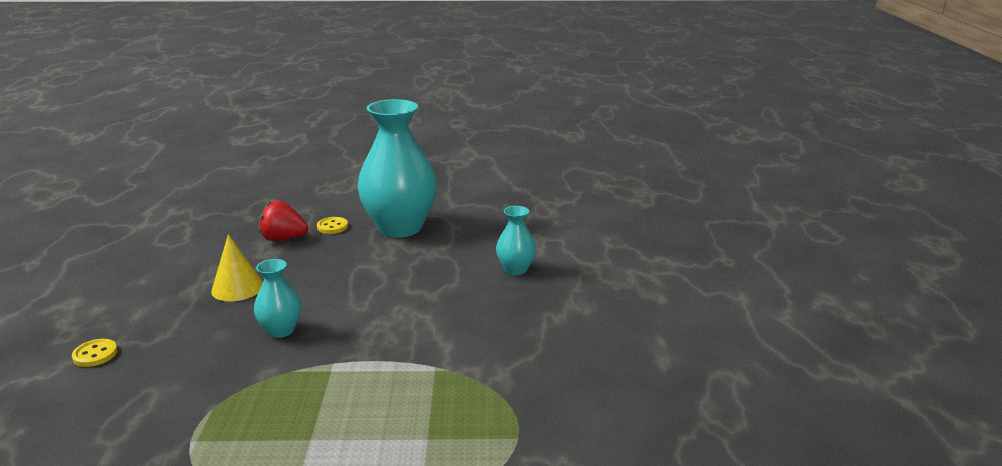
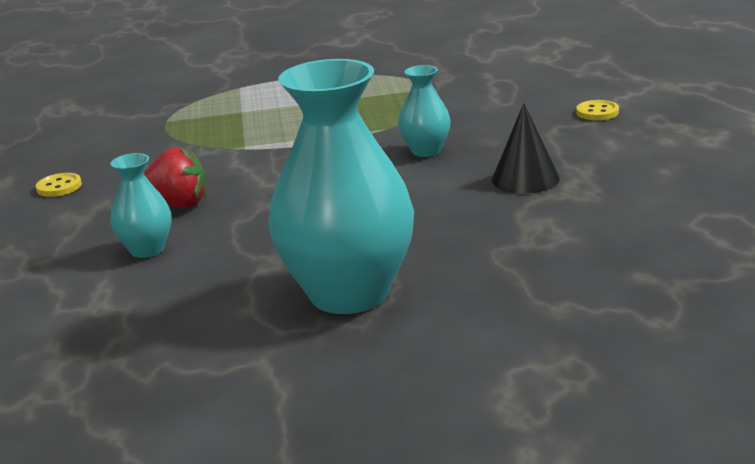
camera: 175 degrees right, 0 degrees up
(237, 288) = (525, 179): yellow cone -> black cone
(283, 239) = (536, 247): red strawberry -> red strawberry (177, 205)
(332, 227) = (472, 279): yellow button -> yellow button (59, 187)

